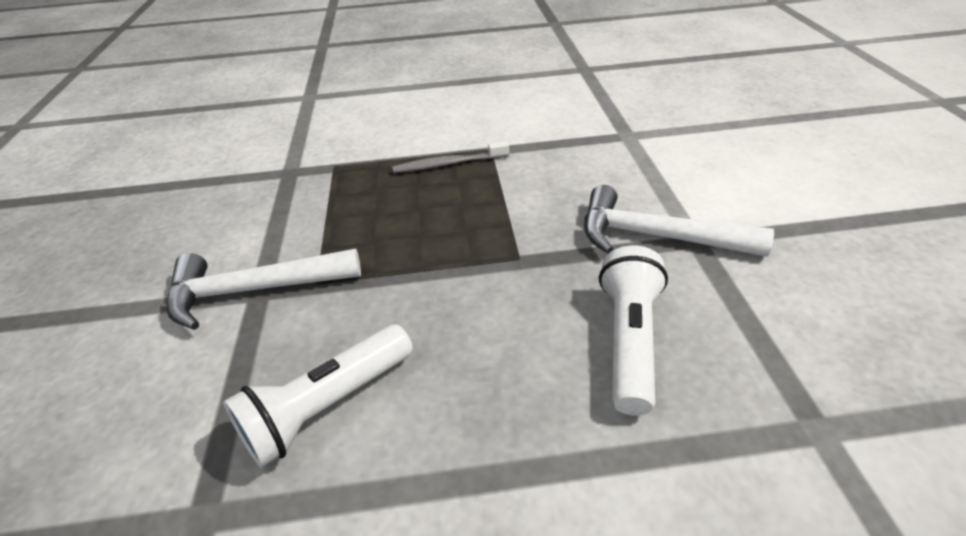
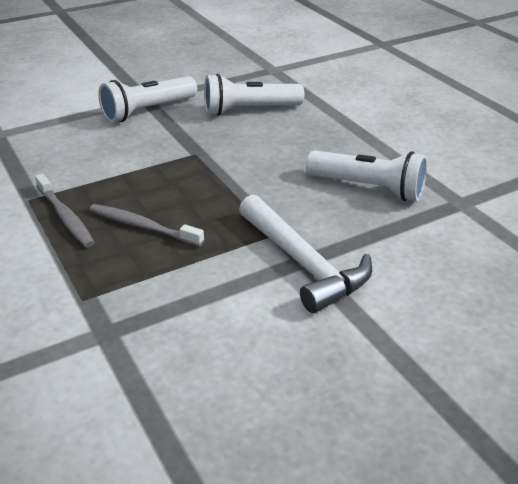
camera: 115 degrees left, 5 degrees down
(400, 202) = (143, 226): none -> grey toothbrush
(655, 236) = (148, 111): white hammer -> white flashlight

